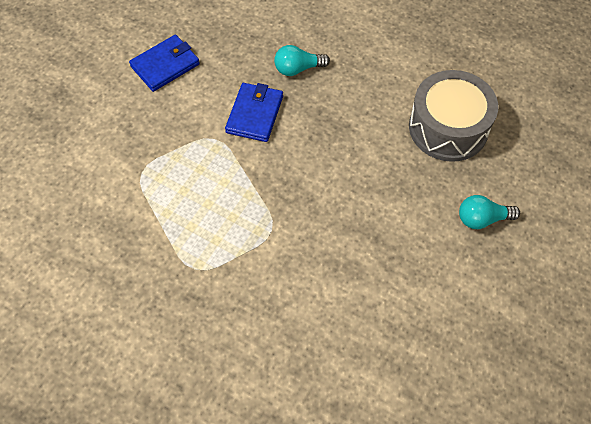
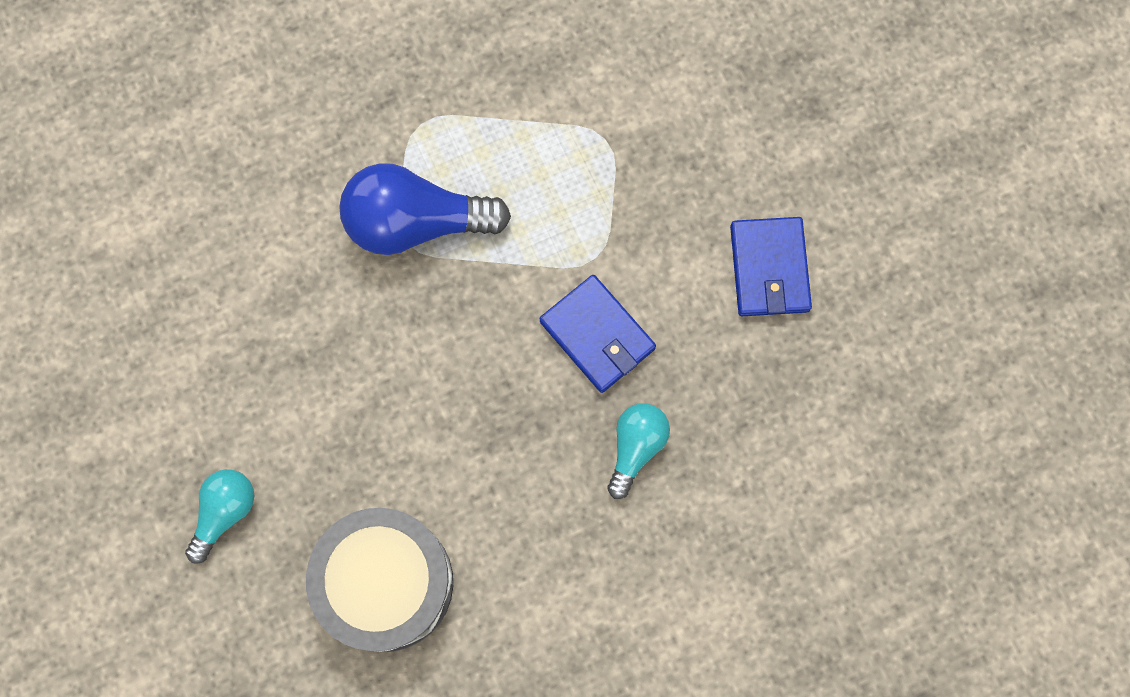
camera: 125 degrees right, 15 degrees up
(257, 232) = (415, 223): none -> blue light bulb

